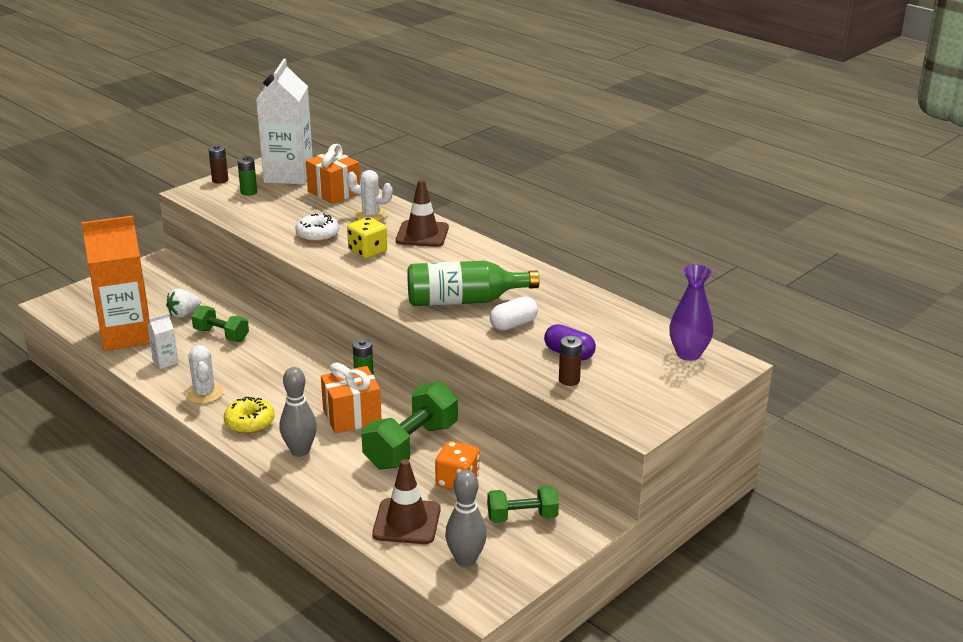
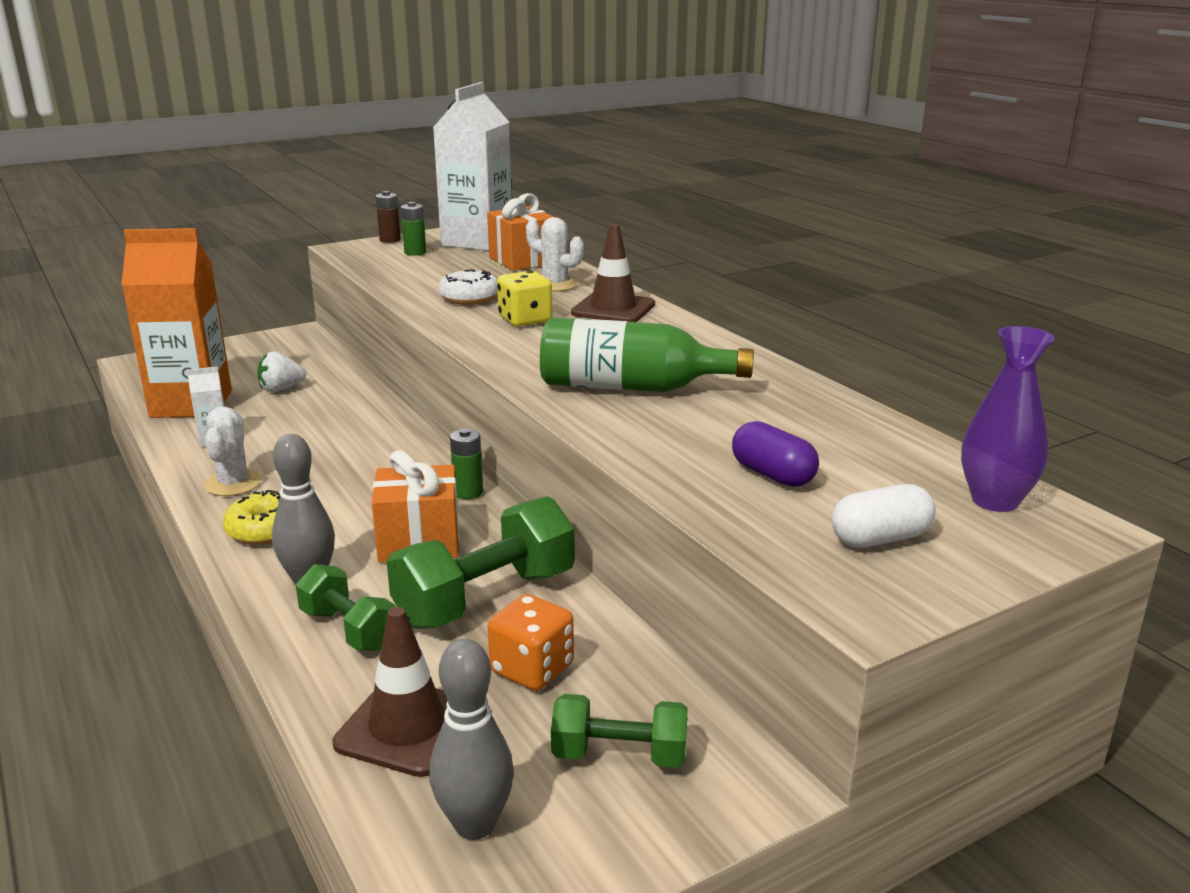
camera: 15 degrees right, 5 degrees down
(221, 335) = (310, 417): green dumbbell -> green dumbbell (348, 630)
(513, 324) = (695, 425): white capsule -> white capsule (880, 538)
(569, 380) = (757, 515): brown battery -> none

